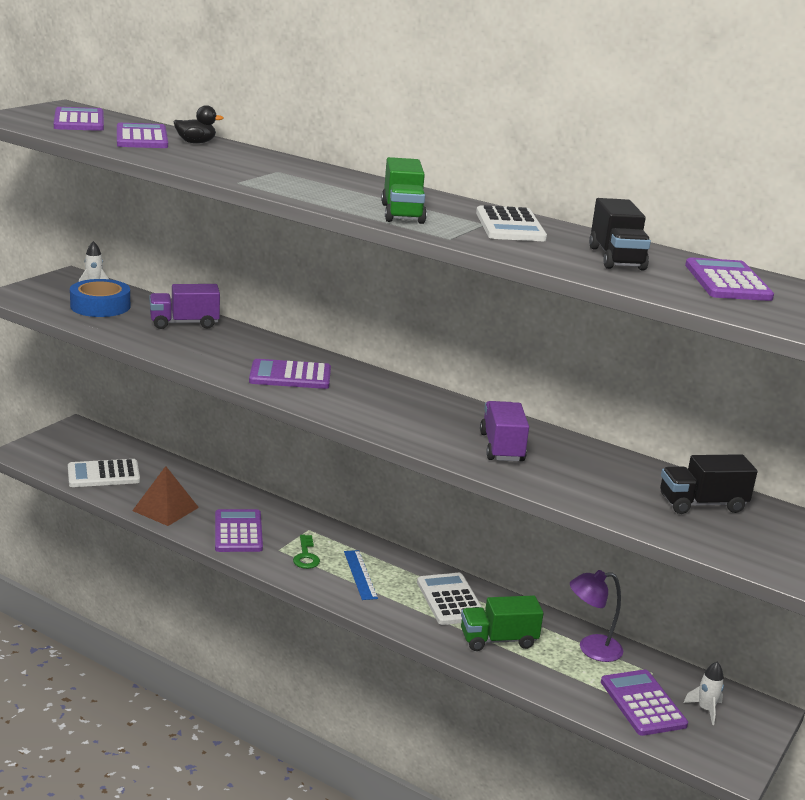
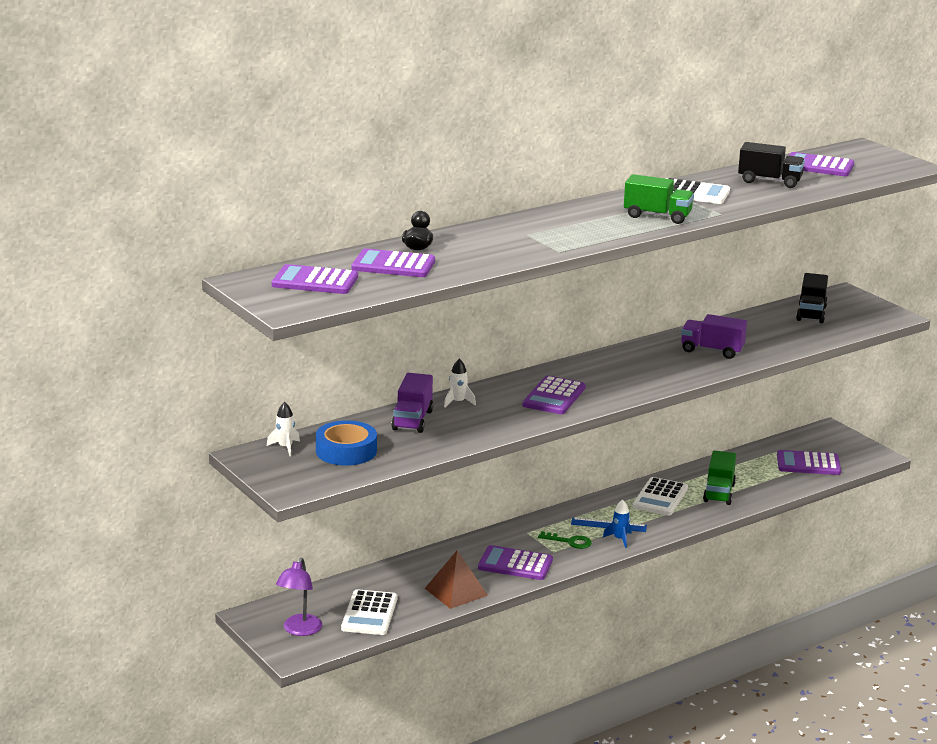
camera: 65 degrees left, 0 degrees up
(333, 585) = (619, 539): none -> blue rocket
(450, 600) = (660, 497): white calculator -> white calculator turned 75 degrees counterclockwise
(591, 649) = (742, 463): purple lamp -> purple lamp (299, 630)
(705, 709) = (821, 446): white rocket -> white rocket (458, 402)

